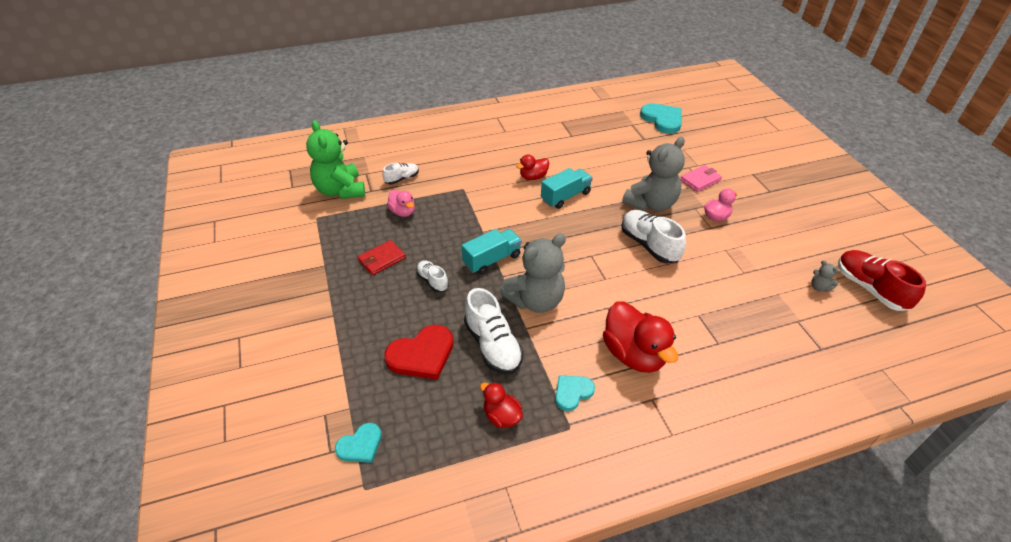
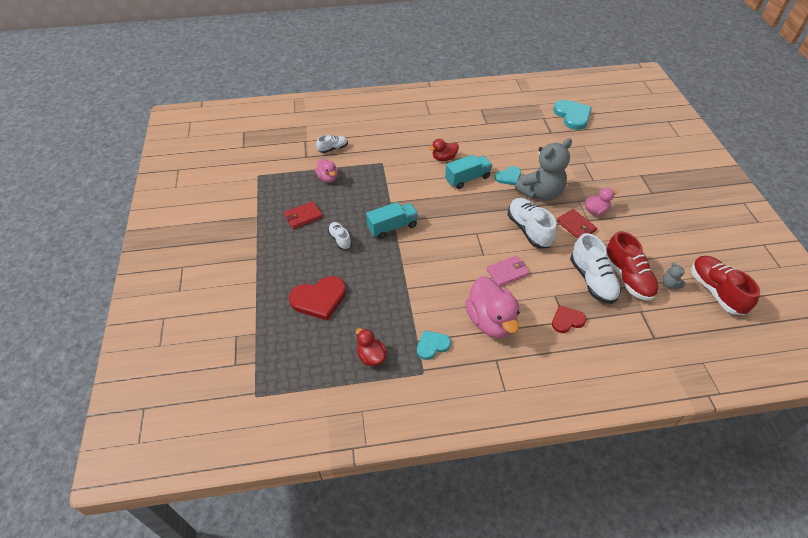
camera: 10 degrees right, 5 degrees up
(340, 190) = (281, 154): green teddy bear -> none
(360, 445) = (258, 363): turquoise heart -> turquoise heart (508, 177)
(492, 345) = (377, 299): white shoe -> white shoe (592, 280)
(535, 300) = (420, 266): grey teddy bear -> none
(634, 354) = (490, 321): red duck -> pink duck
(699, 235) = (576, 226): none -> red wallet
(700, 180) = (591, 176): pink wallet -> pink wallet (507, 272)
(720, 342) = (567, 320): none -> red heart
(772, 285) = (627, 277): none -> red shoe

